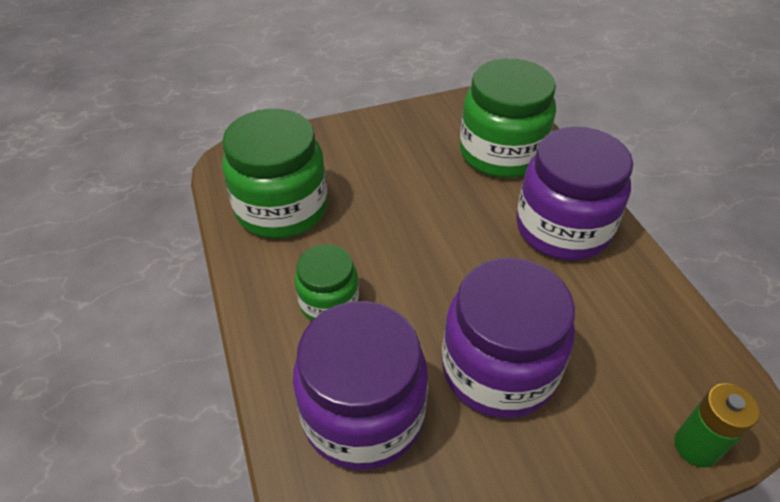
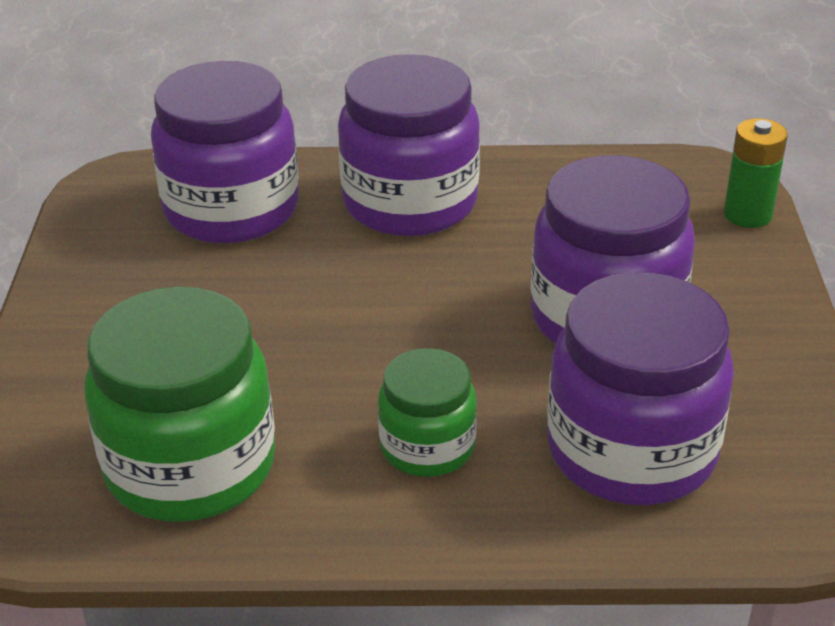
camera: 70 degrees left, 10 degrees down
(501, 153) = (231, 209): green jar -> purple jar

